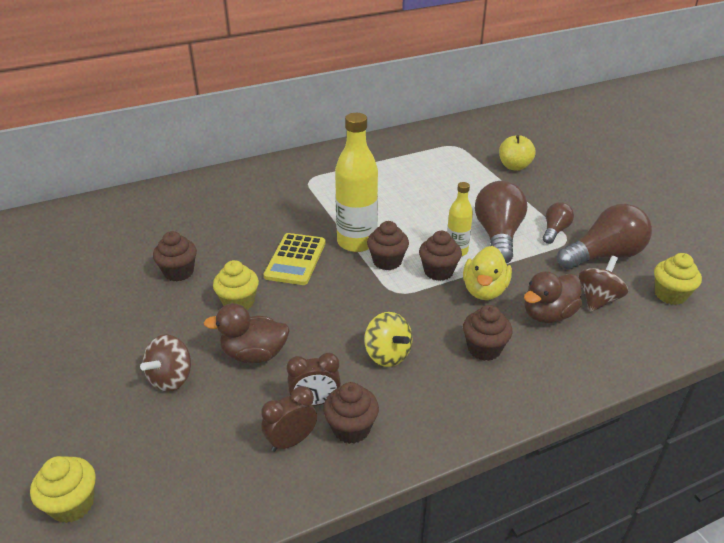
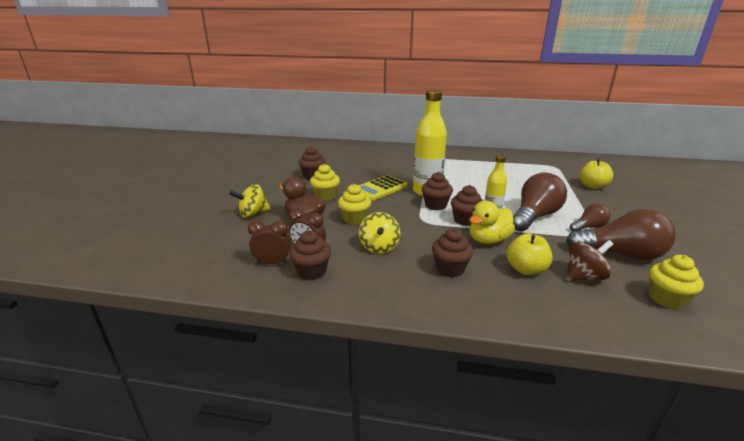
camera: 35 degrees right, 10 degrees down
(72, 504) = (148, 242): yellow cupcake -> yellow cupcake (355, 219)
(171, 378) = (253, 214): brown spinning top -> yellow spinning top
(548, 314) = (526, 269): brown duck -> yellow apple

